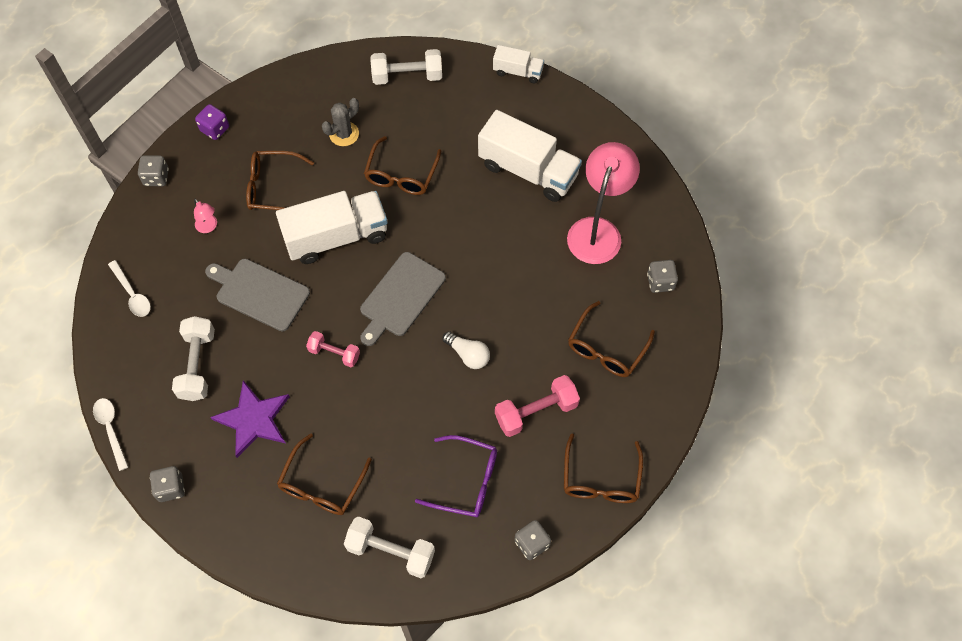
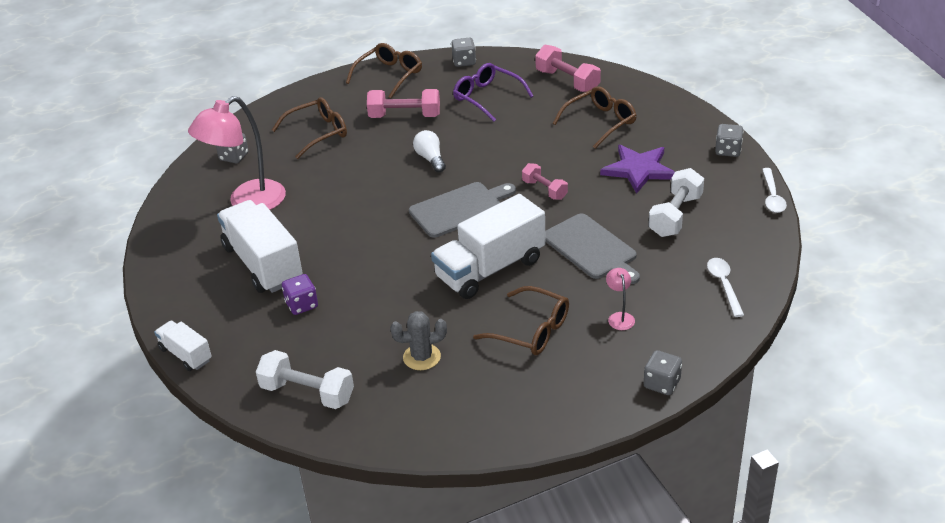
camera: 150 degrees left, 25 degrees down
(215, 129) = (569, 413): purple dice -> purple dice (301, 305)
(336, 237) = (490, 269): white truck -> white truck turned 45 degrees counterclockwise
(391, 551) = (567, 81): white dumbbell -> pink dumbbell
(401, 175) = (388, 299): brown glasses -> none

